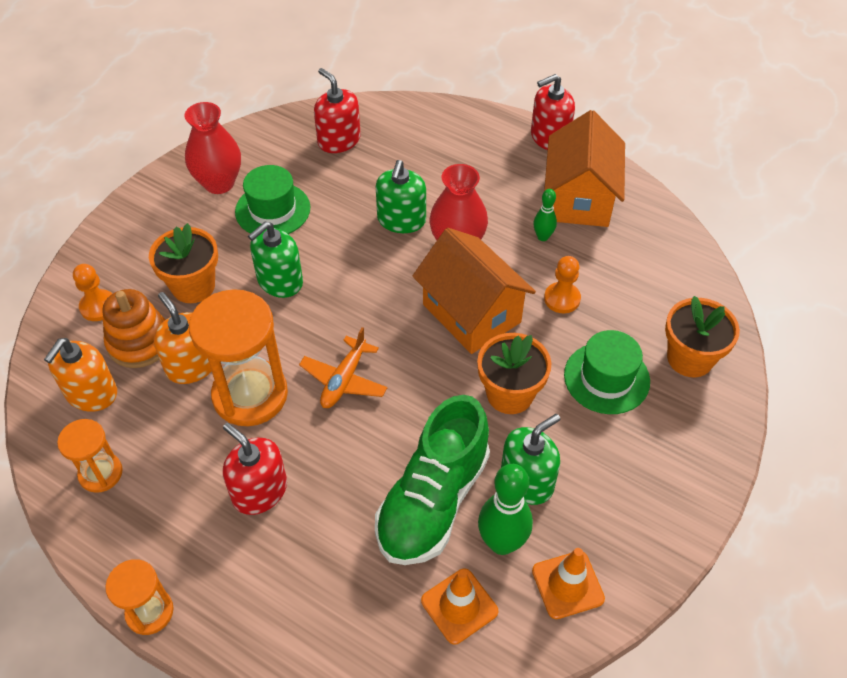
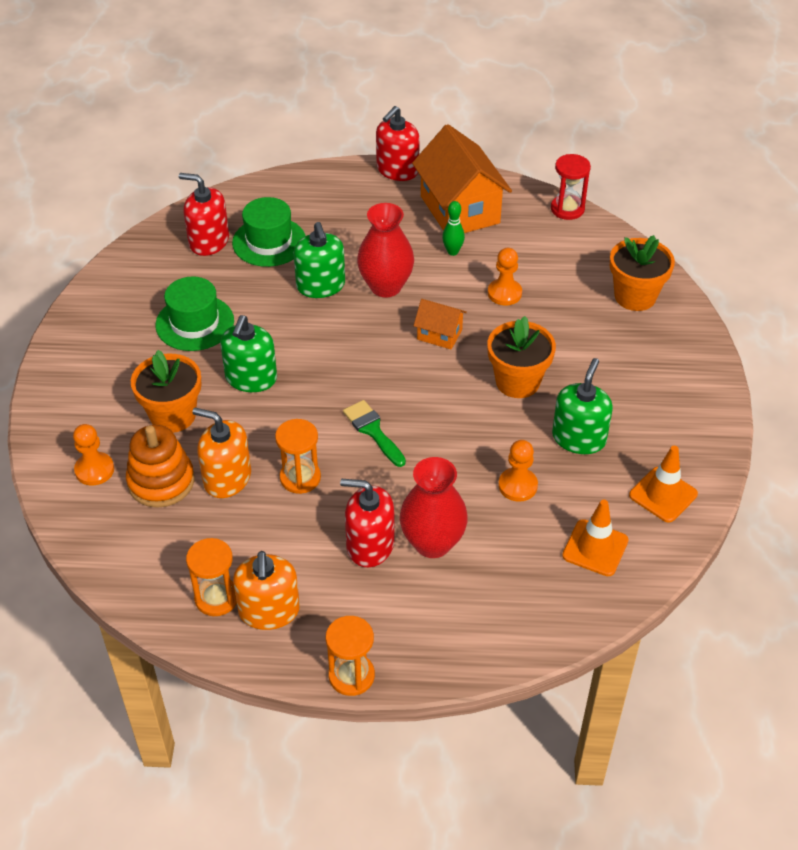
camera: 30 degrees left, 5 degrees down
(91, 393) = (151, 541): orange soap dispenser -> orange soap dispenser (269, 611)
(219, 183) = (123, 321): red vase -> red vase (432, 543)
(250, 395) = (300, 478): orange hourglass -> orange hourglass, size x0.55
(344, 380) = (373, 431): orange plane -> green brush
(433, 501) = (517, 486): green shoe -> orange pawn
(471, 313) = (439, 334): orange house -> orange house, size x0.49
(502, 543) = (593, 490): green bowling pin -> none
(606, 378) = (583, 337): green hat -> green hat (269, 242)
(685, 239) = (567, 209): none -> red hourglass

